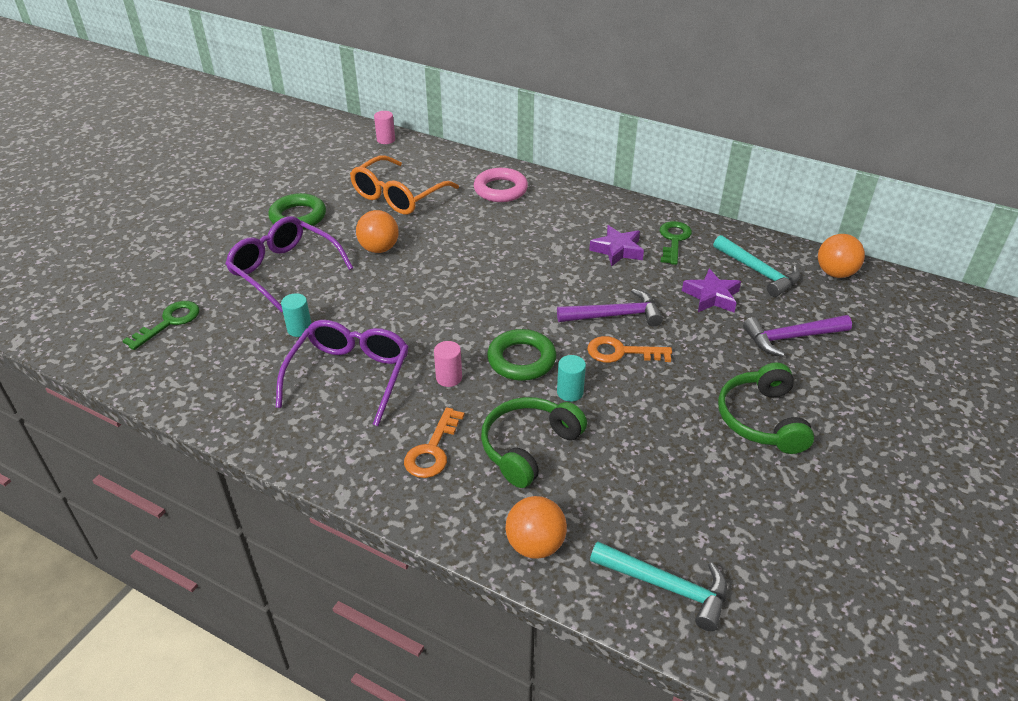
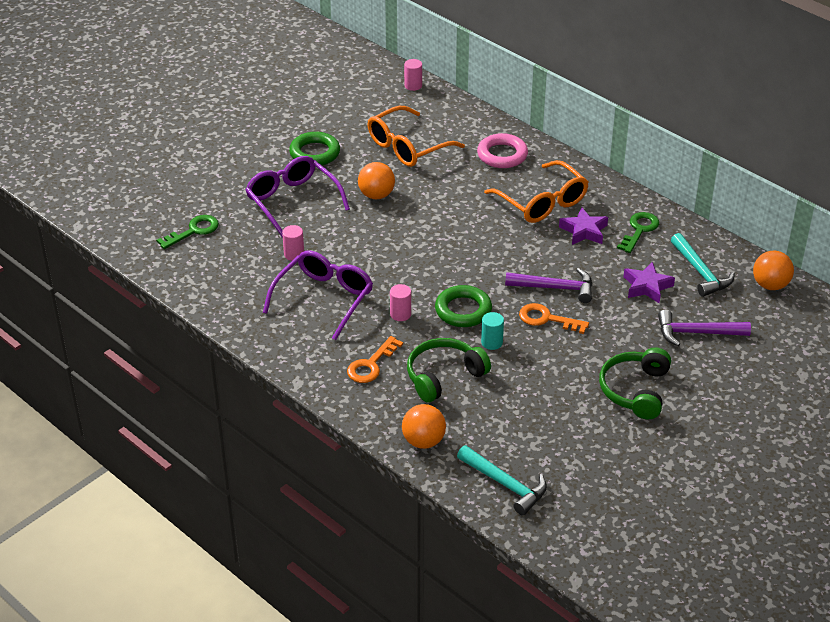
camera: 15 degrees right, 0 degrees up
(299, 329) = (294, 254): turquoise cylinder -> pink cylinder
(561, 229) = (542, 202): none -> orange glasses

